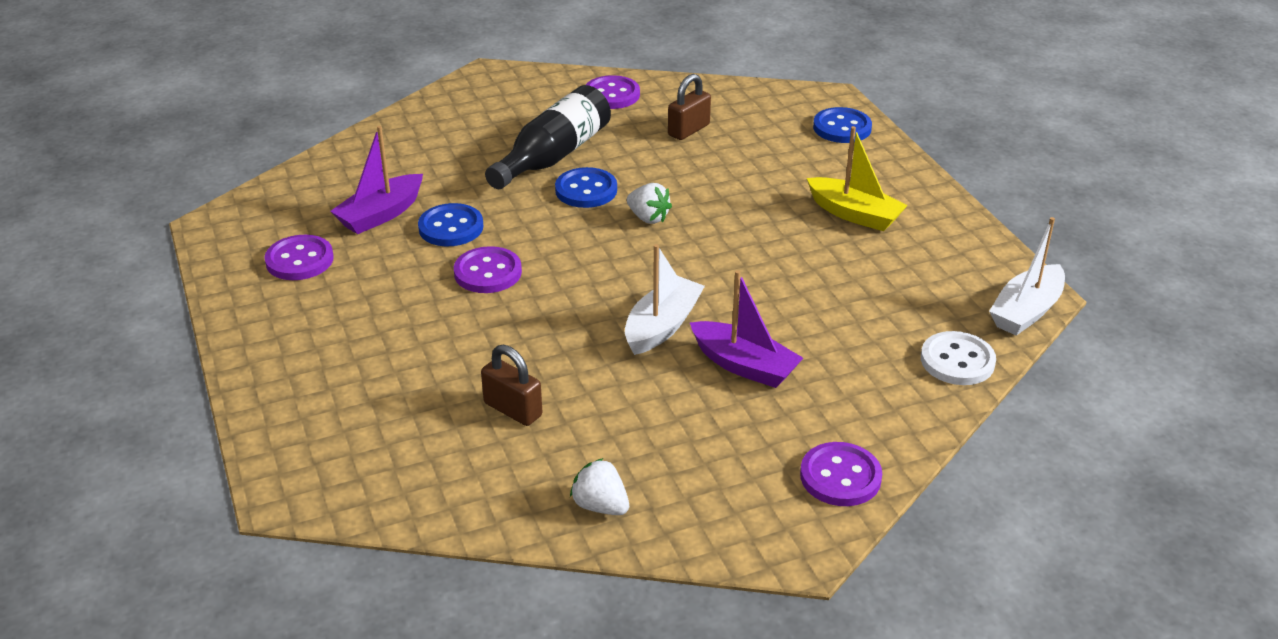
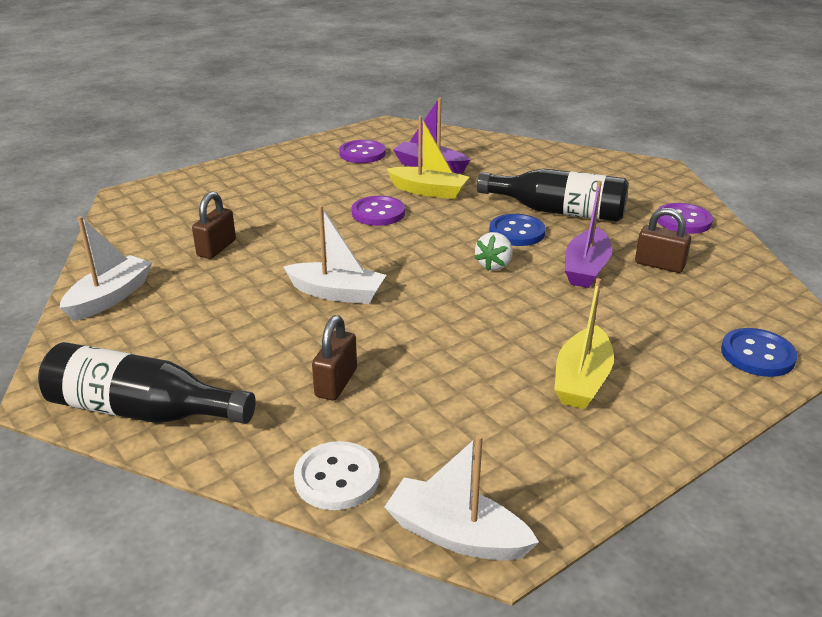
camera: 75 degrees right, 5 degrees down
(451, 227) = (428, 191): blue button -> yellow boat
(600, 506) = (110, 298): white strawberry -> white boat
(744, 365) = (293, 340): purple boat -> purple boat (586, 268)
(825, 346) = (336, 383): none -> brown padlock
(840, 477) = (142, 410): purple button -> black bottle

